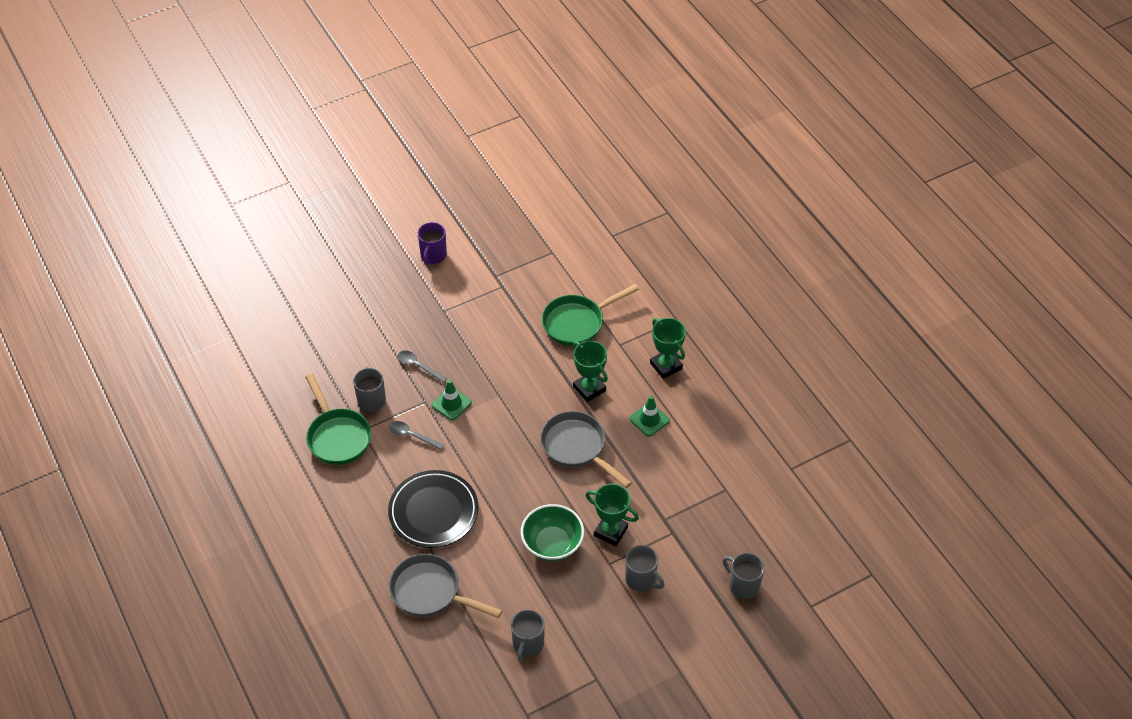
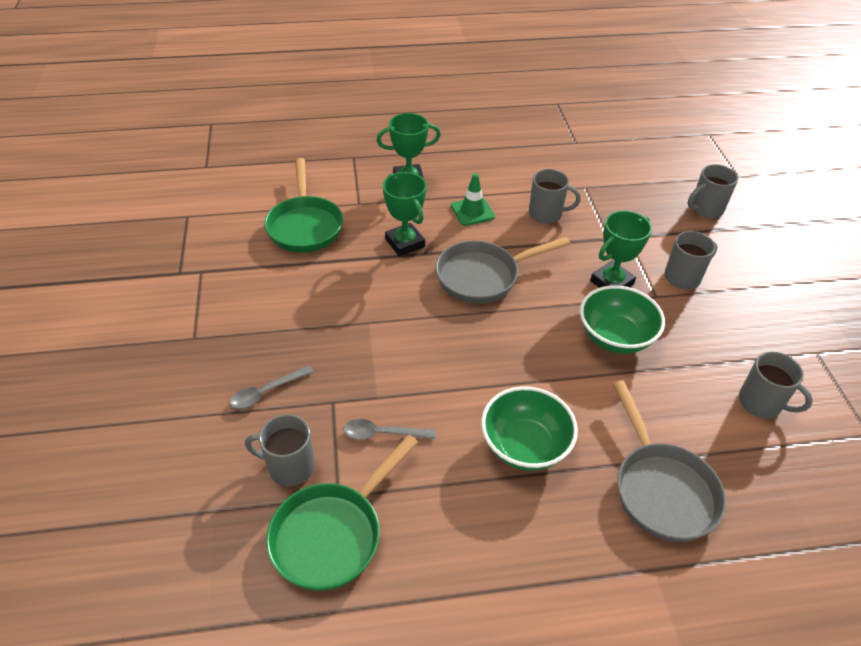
camera: 70 degrees left, 5 degrees down
(337, 436) = (333, 534): green pan -> green pan turned 135 degrees clockwise
(412, 435) = (382, 433): grey spoon -> grey spoon turned 45 degrees clockwise
(430, 592) = (661, 489): grey pan -> grey pan turned 60 degrees counterclockwise
(433, 255) = (91, 322): purple mug -> none
(433, 512) = (524, 446): black plate -> green bowl
(451, 404) = (353, 374): green traffic cone -> none
(589, 389) = (405, 243): green trophy -> green trophy turned 75 degrees clockwise
(673, 470) = (546, 214): none -> grey mug

